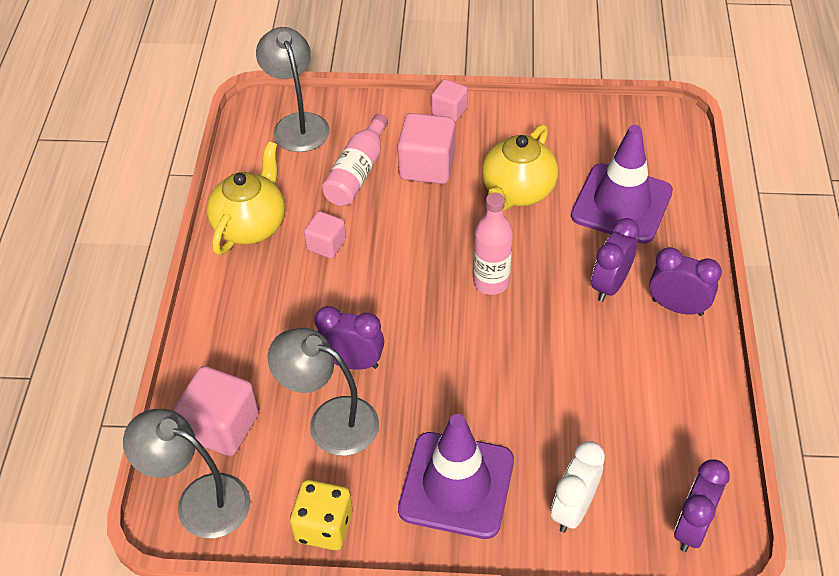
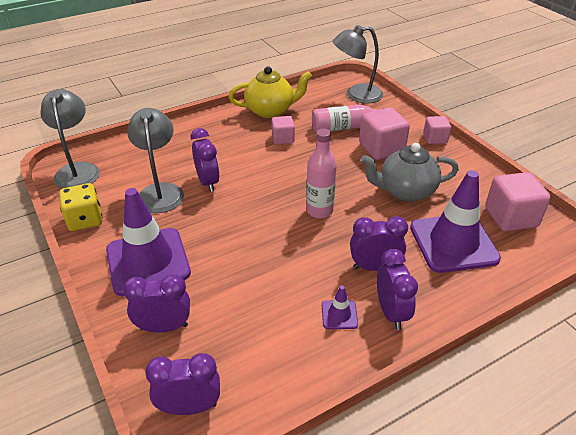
camera: 55 degrees right, 10 degrees down
(222, 426) = (129, 157): pink cube -> pink cube (510, 217)
(297, 124) = (356, 95): grey lamp -> grey lamp turned 135 degrees counterclockwise
(517, 191) = (405, 191): yellow teapot -> grey teapot
(573, 509) = (164, 327): white clock -> purple clock
(654, 349) = (339, 315): none -> purple traffic cone

